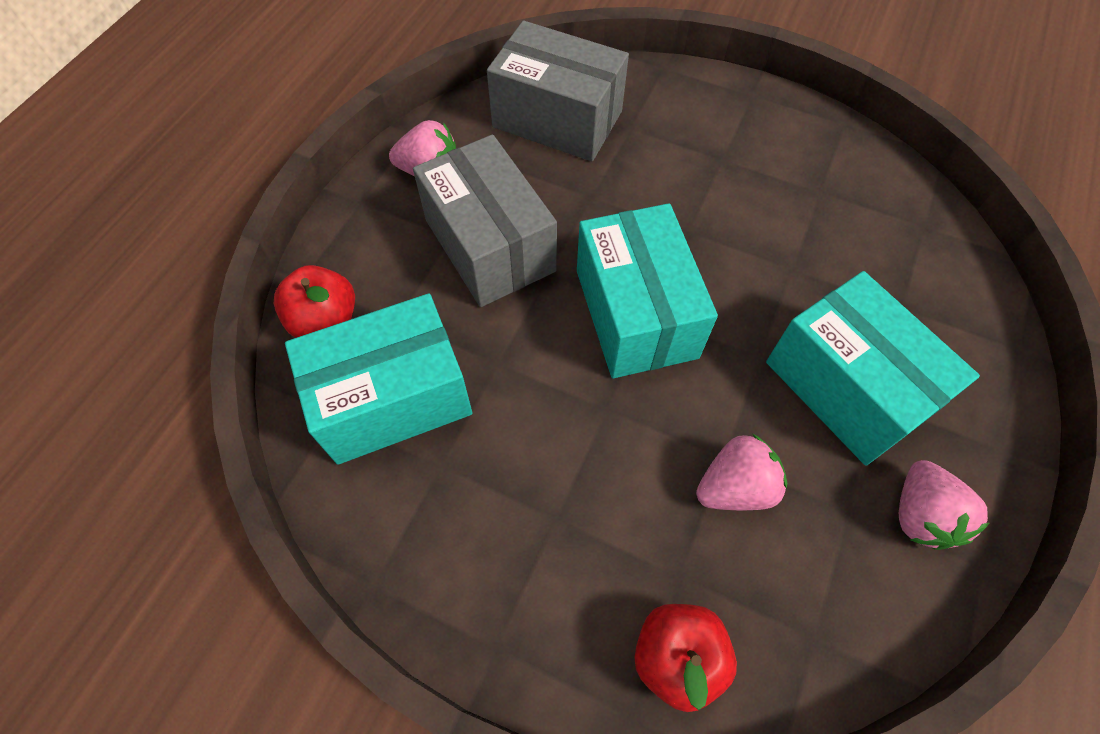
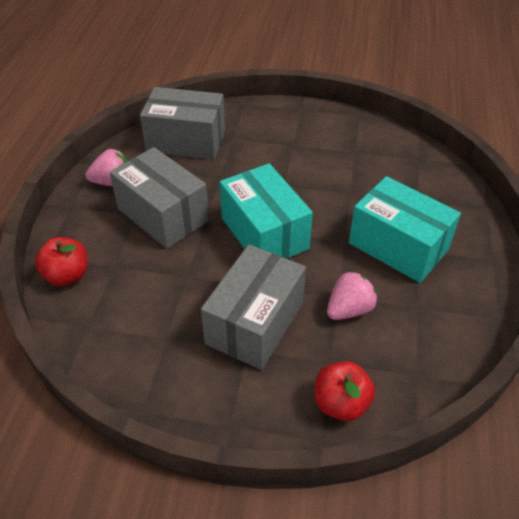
camera: 15 degrees left, 15 degrees down
(392, 398) = (124, 308): turquoise box -> none
(579, 473) = (255, 323): none -> grey box
(920, 515) = (457, 300): pink strawberry -> none

